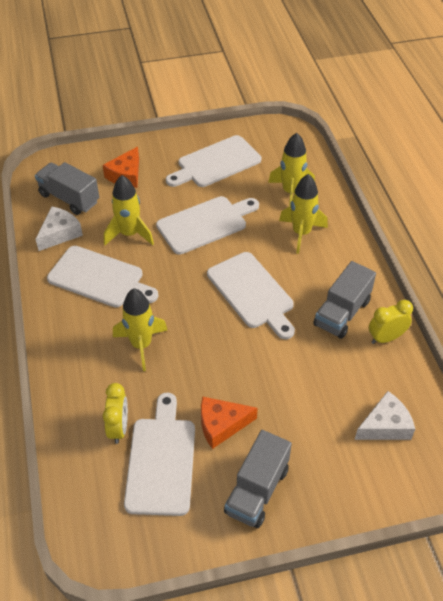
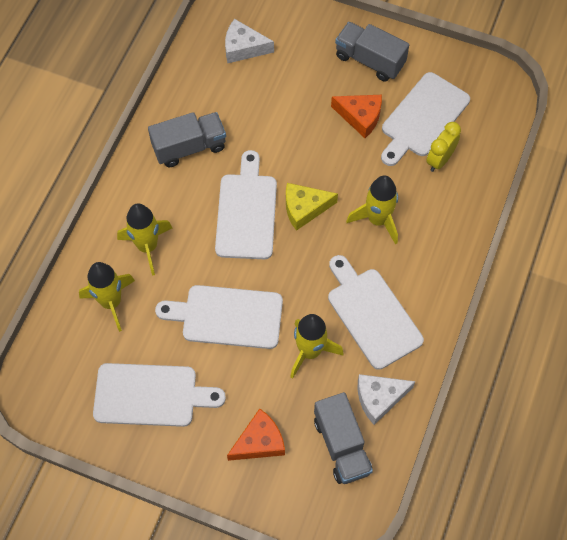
camera: 145 degrees left, 15 degrees up
(209, 320) = (304, 208): none -> yellow cheese
(257, 490) = (369, 60): grey truck -> grey truck turned 120 degrees counterclockwise
(386, 338) = (176, 106): yellow clock -> none

